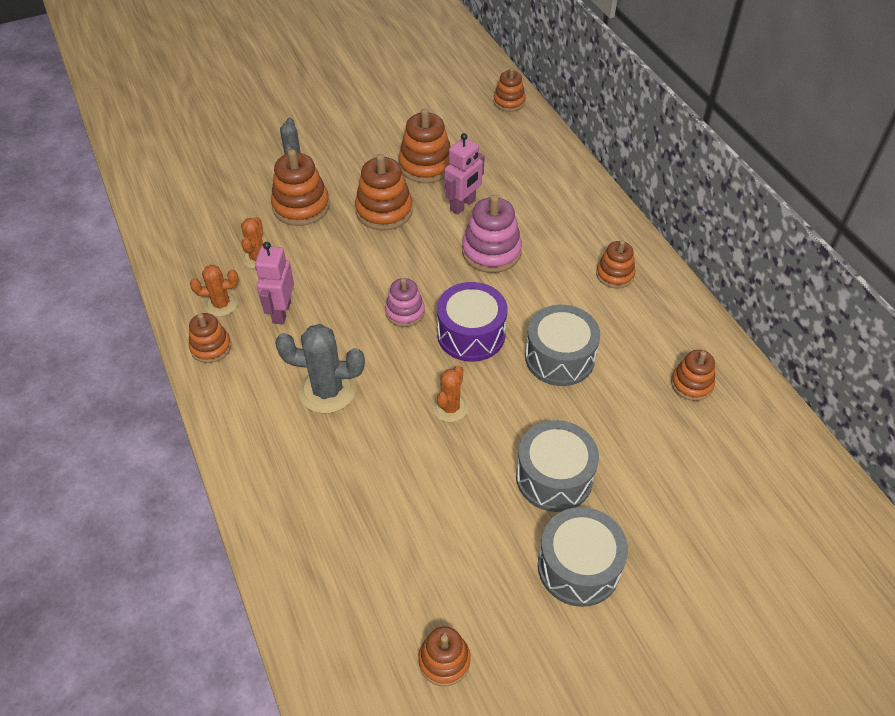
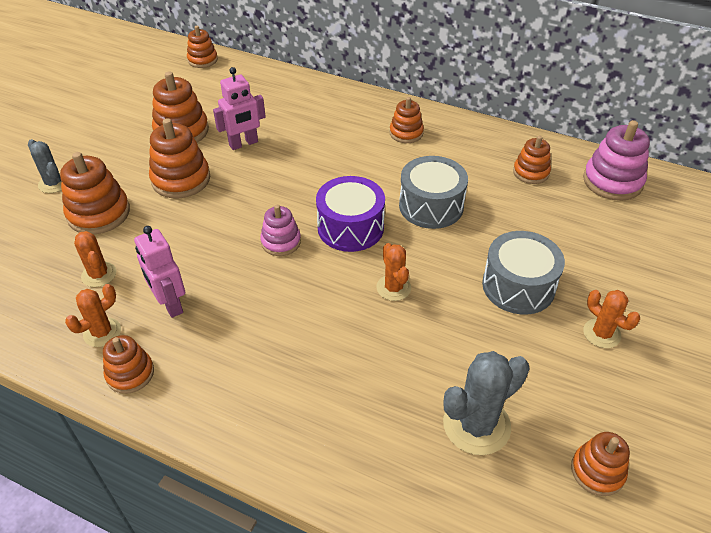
camera: 40 degrees left, 5 degrees down
(327, 390) = (281, 339): grey cactus -> grey cactus (476, 425)
(463, 205) = (243, 144): pink robot -> pink robot turned 60 degrees clockwise
(491, 252) = (302, 164): pink stacking toy -> pink stacking toy (612, 181)
(578, 567) = (601, 333): grey drum -> orange cactus

